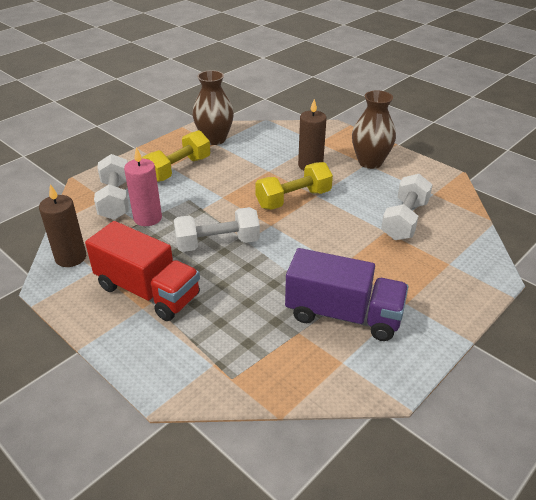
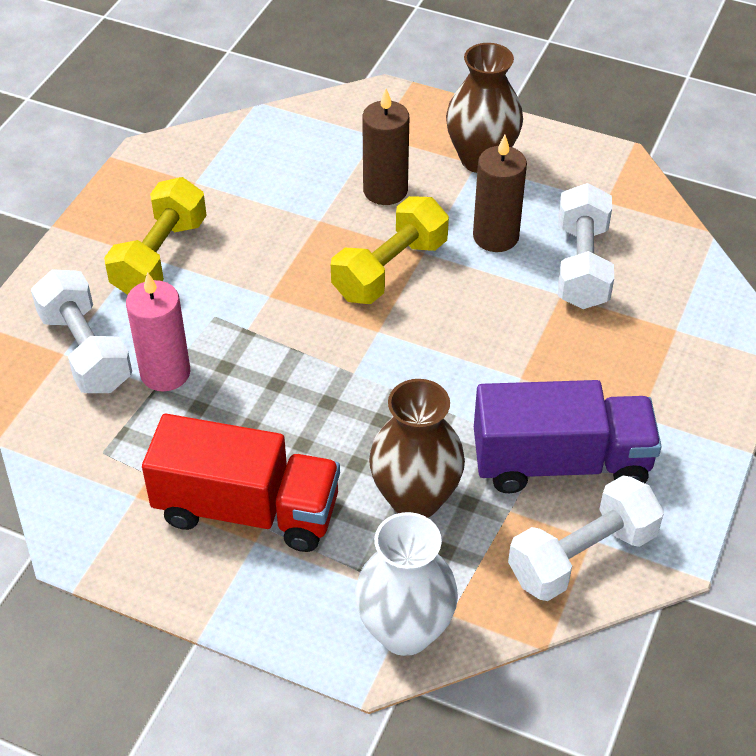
camera: 20 degrees left, 10 degrees up
(71, 257) = (80, 486): brown candle -> brown candle (495, 236)
(198, 381) = (405, 631): none -> white vase
(214, 139) = (188, 172): brown vase -> brown vase (415, 499)
(217, 243) = (310, 390): white dumbbell -> white dumbbell (582, 556)

